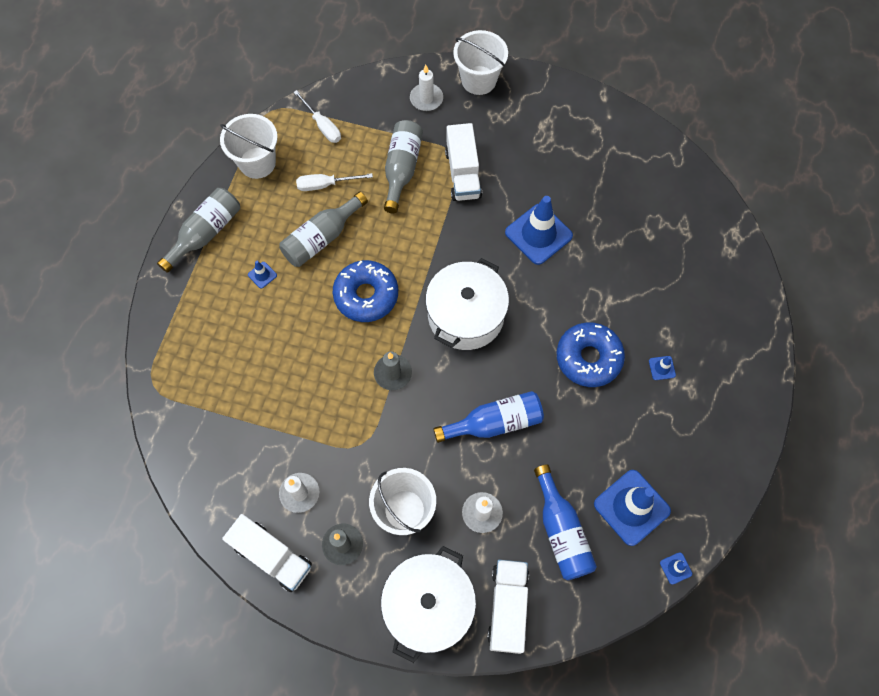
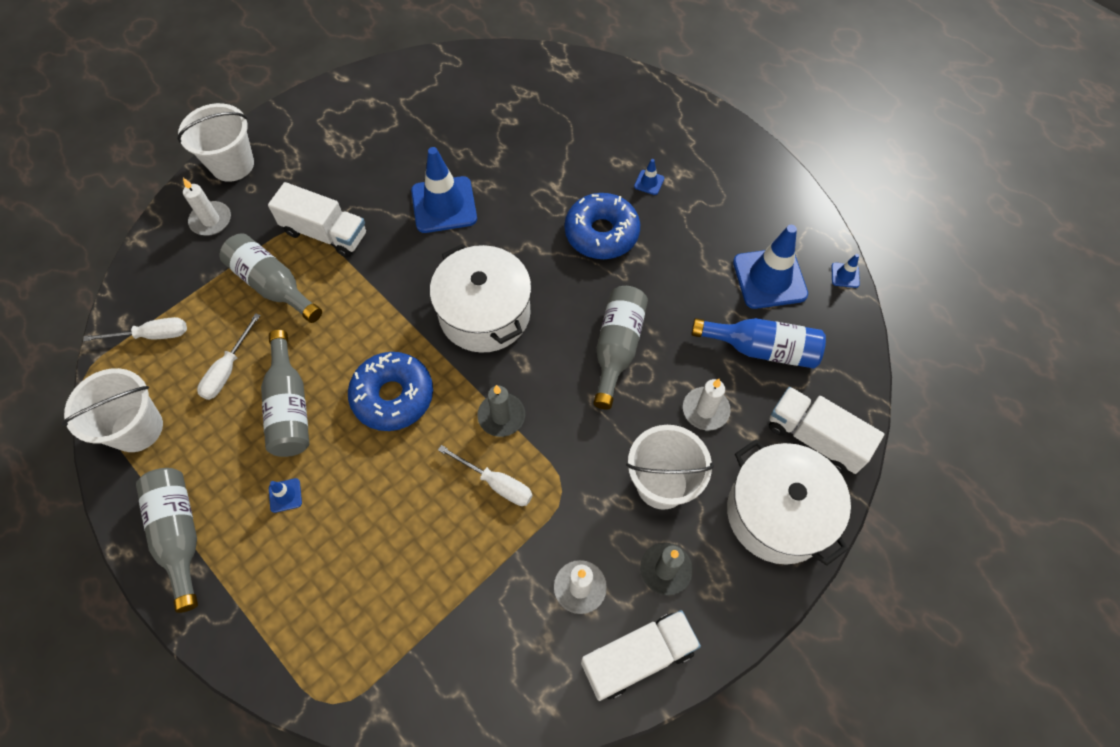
camera: 60 degrees left, 5 degrees down
(342, 398) = (496, 483): none -> white screwdriver
(494, 422) = (617, 348): blue bottle -> grey bottle

